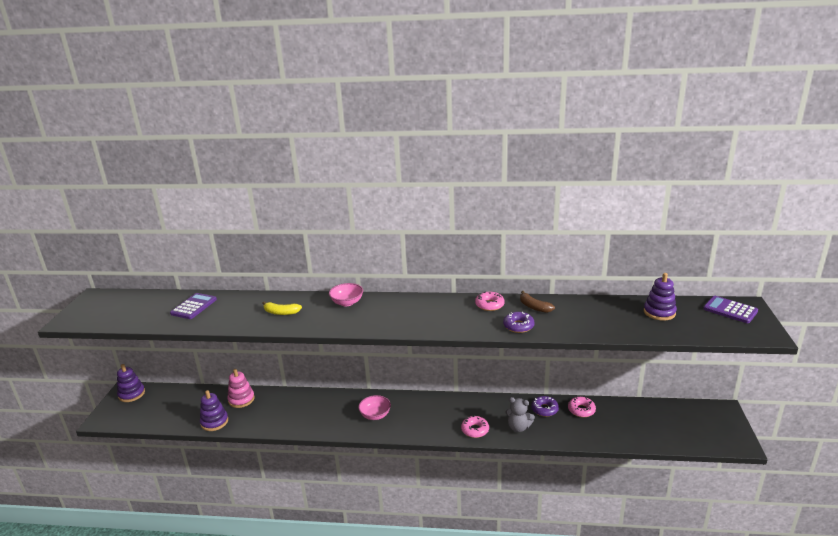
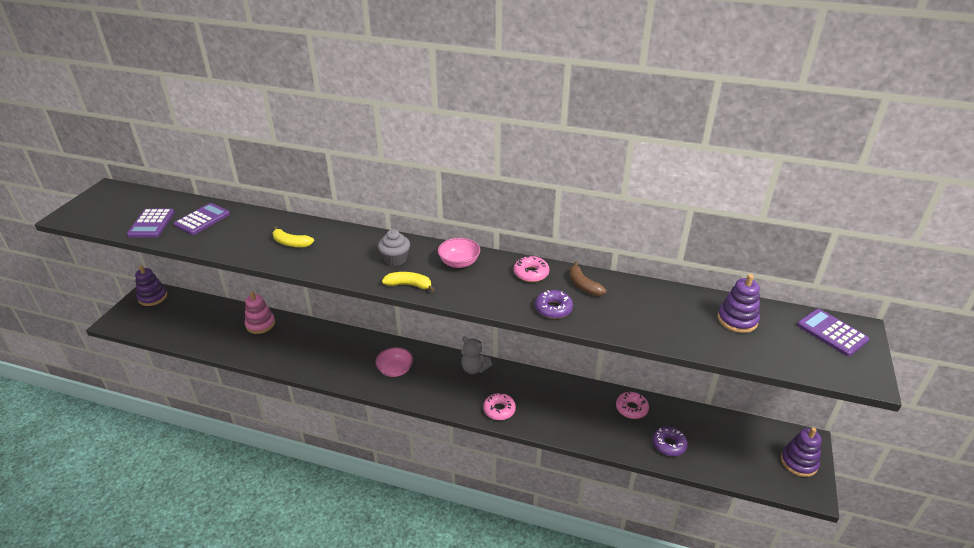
camera: 10 degrees right, 10 degrees up
(149, 316) = (151, 224): none -> purple calculator
(214, 422) = (224, 346): purple stacking toy -> purple stacking toy (798, 462)
(347, 302) = (368, 242): pink bowl -> pink bowl (459, 263)
(375, 311) = (395, 259): none -> grey cupcake
(395, 327) = (409, 285): none -> yellow banana
(518, 427) = (550, 416): grey teddy bear -> grey teddy bear (474, 368)
(544, 409) = (588, 399): purple donut -> purple donut (669, 444)

